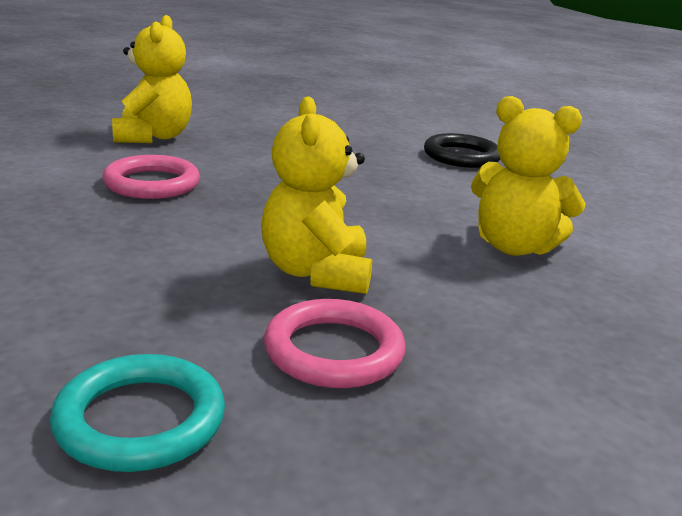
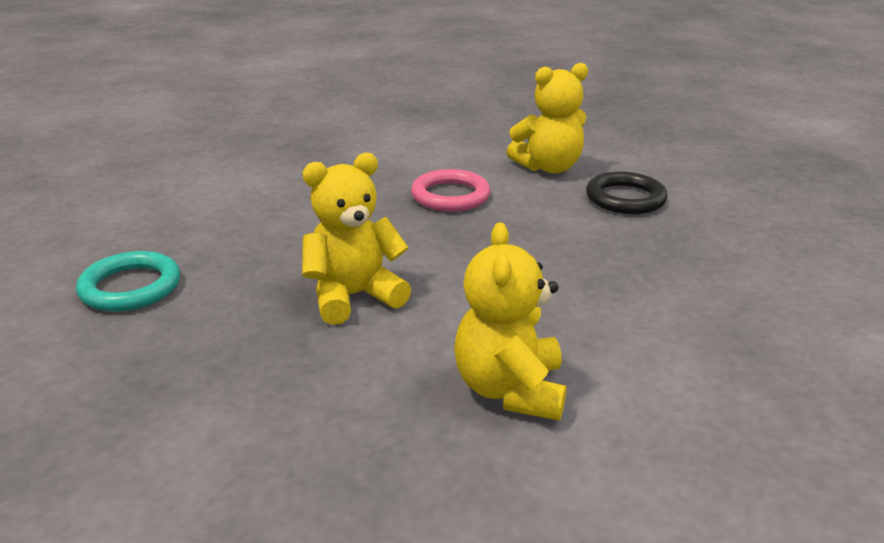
camera: 70 degrees right, 5 degrees up
(334, 351) = (237, 330): pink ring -> none
(461, 156) = (755, 317): black ring -> black ring (625, 198)

